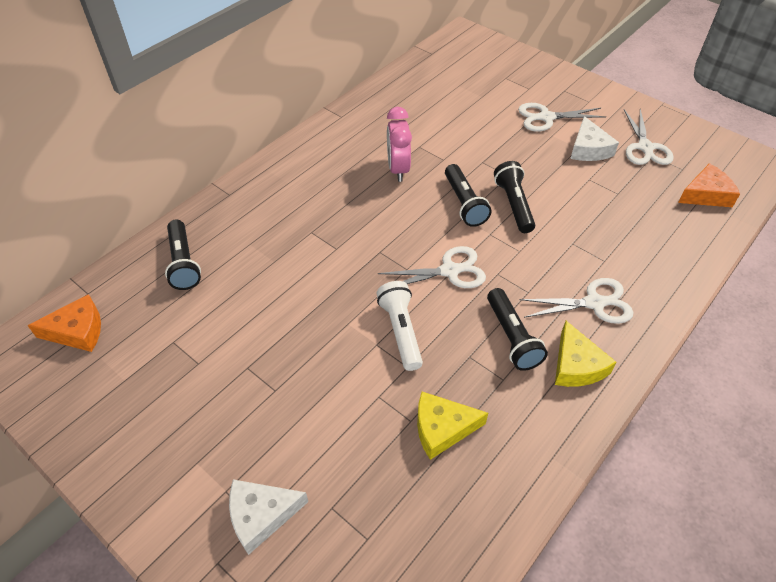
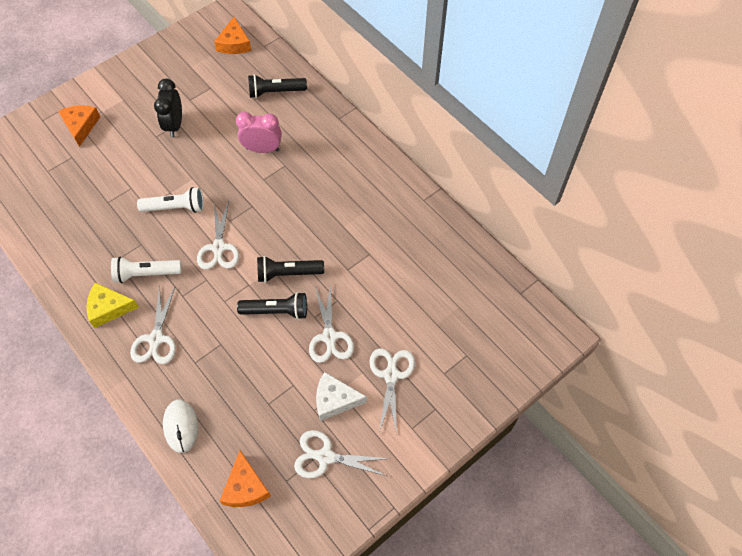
camera: 100 degrees right, 10 degrees up
(251, 370) = (174, 125): none -> black clock
(261, 515) = (81, 126): white cheese -> orange cheese
(398, 169) = (342, 232): pink clock -> pink clock (262, 149)
(442, 428) = (95, 218): yellow cheese -> none
(512, 337) = (146, 274): black flashlight -> white flashlight
(525, 161) = (330, 337): none -> white scissors
(680, 255) = (181, 426): none -> white mouse

